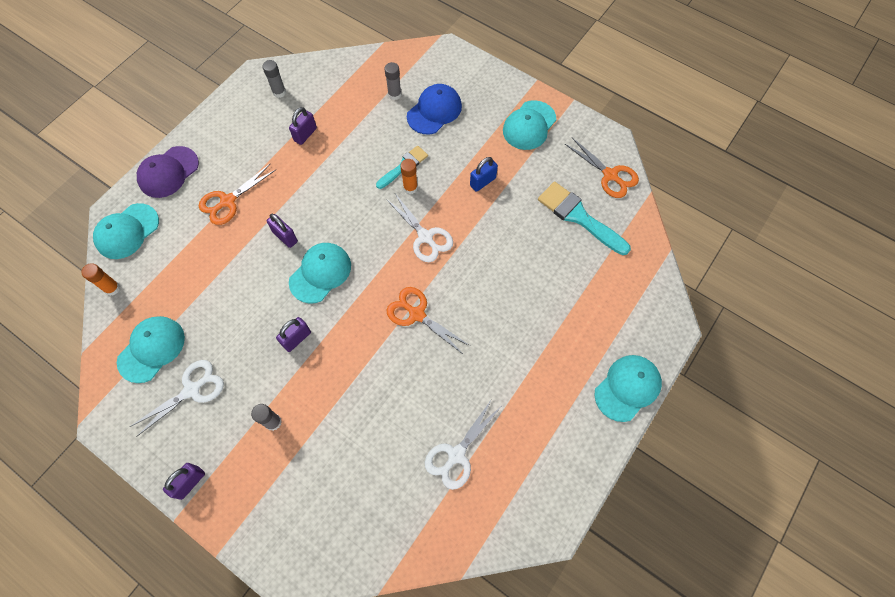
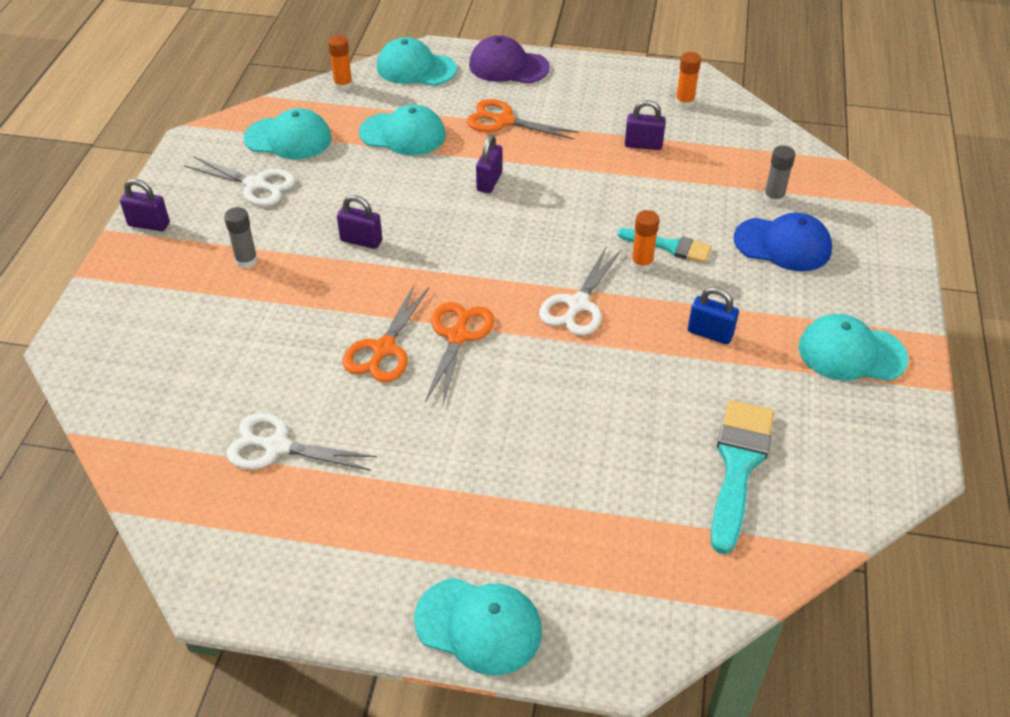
camera: 65 degrees right, 20 degrees down
(279, 92) = (684, 102): grey glue stick -> orange glue stick
(320, 273) = (460, 228): turquoise cap -> turquoise cap (403, 134)
(610, 175) = (847, 483): orange scissors -> orange scissors (384, 349)

